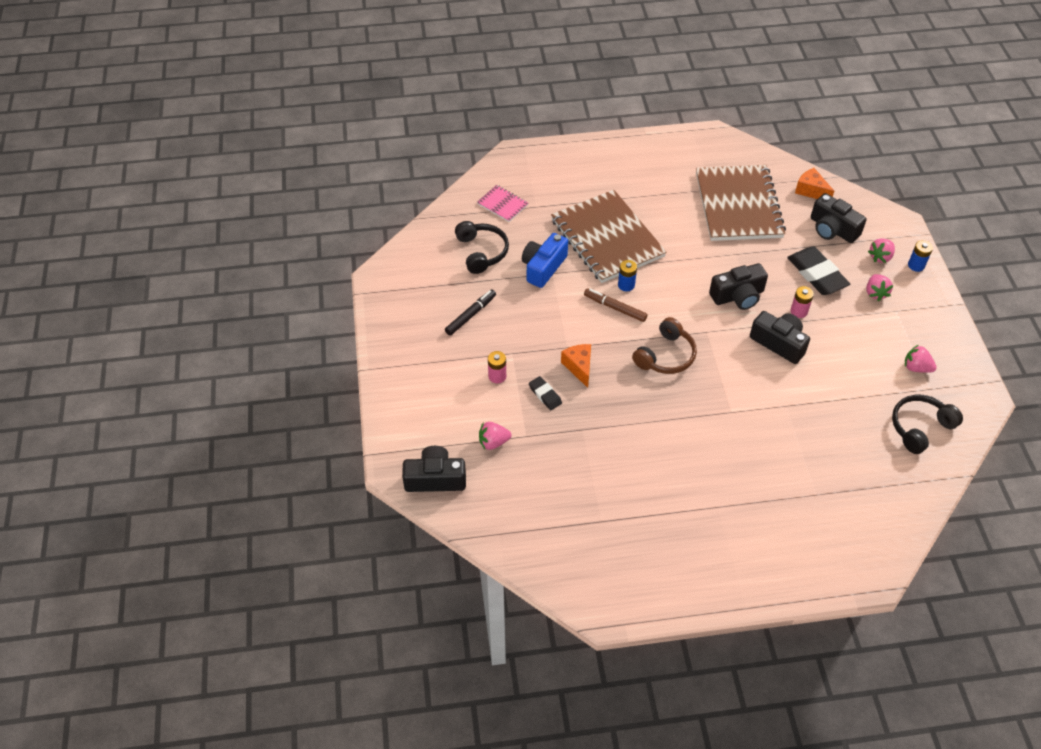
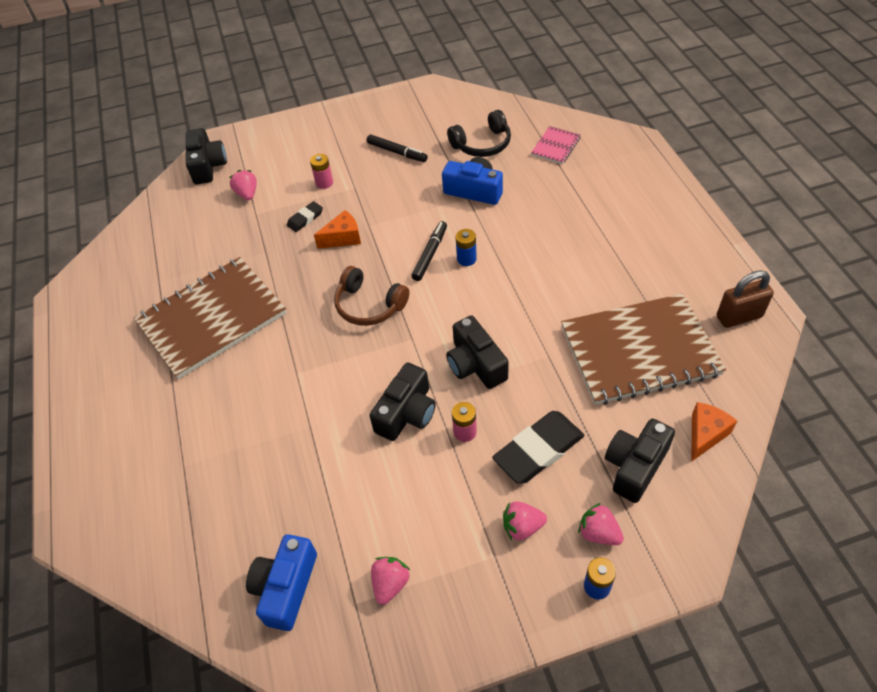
camera: 85 degrees right, 0 degrees up
(607, 238) = (534, 233): brown notebook -> brown notebook (212, 318)
(615, 308) = (430, 254): brown marker -> black marker
(715, 149) = (739, 316): none -> brown padlock
(920, 427) = (286, 587): black headphones -> blue camera

